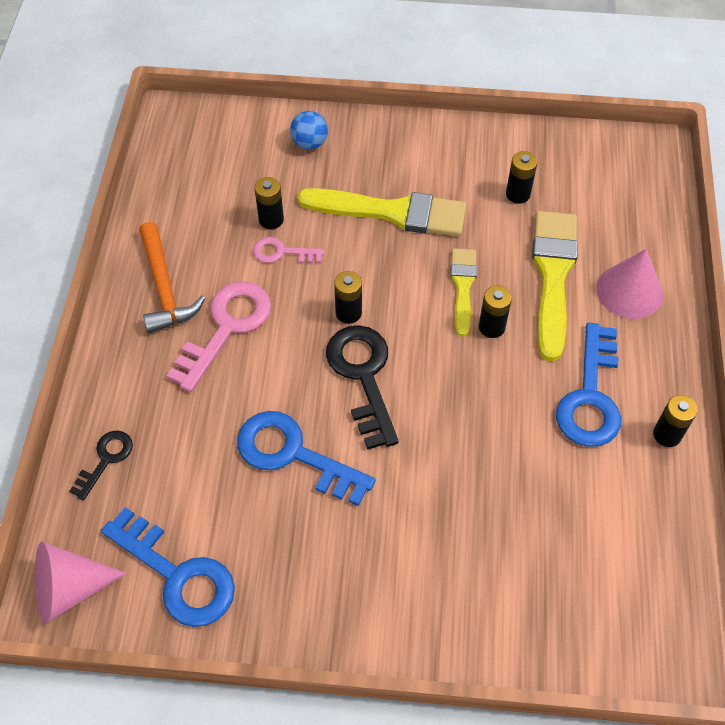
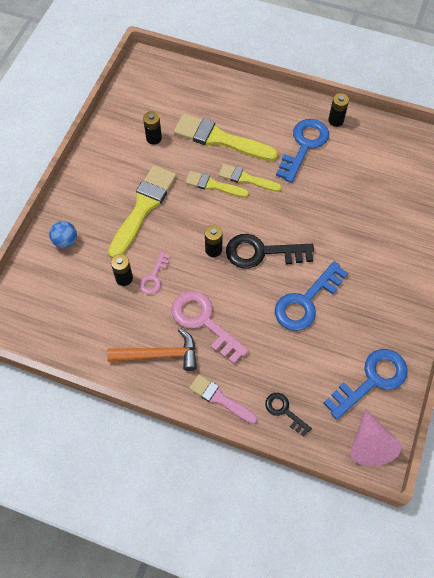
camera: 75 degrees left, 5 degrees up
(112, 374) = (220, 398): none -> pink brush
(491, 327) = (246, 178): black battery -> yellow brush
(590, 396) = (304, 146): blue key -> blue key turned 90 degrees counterclockwise
(629, 291) = (241, 107): pink cone -> none

